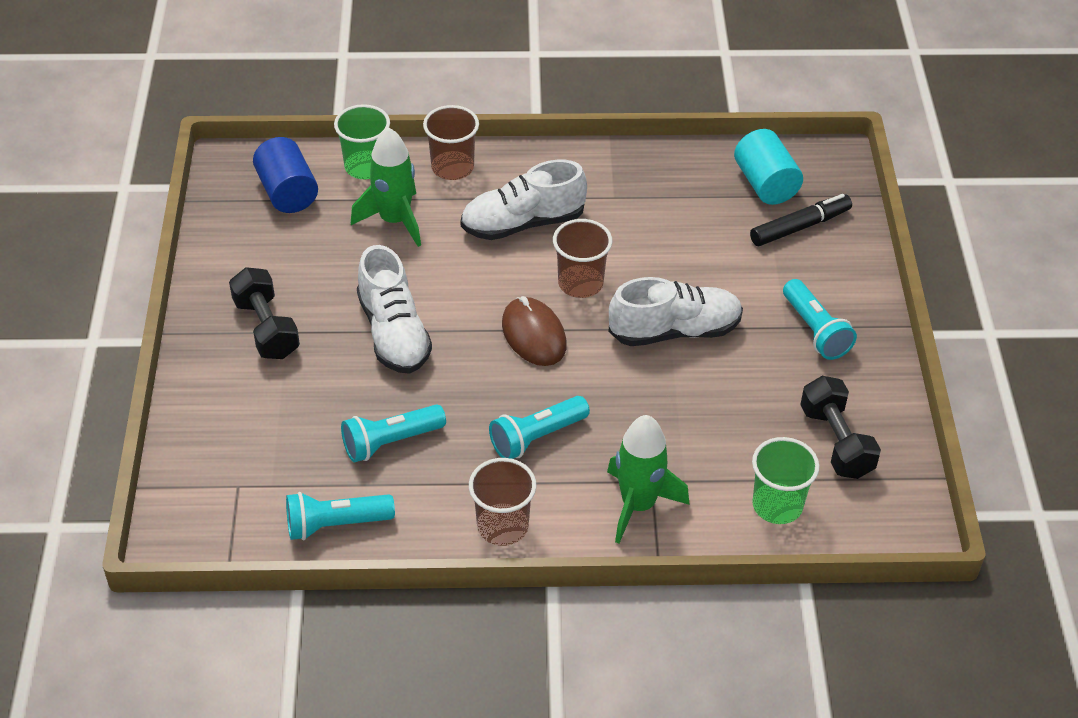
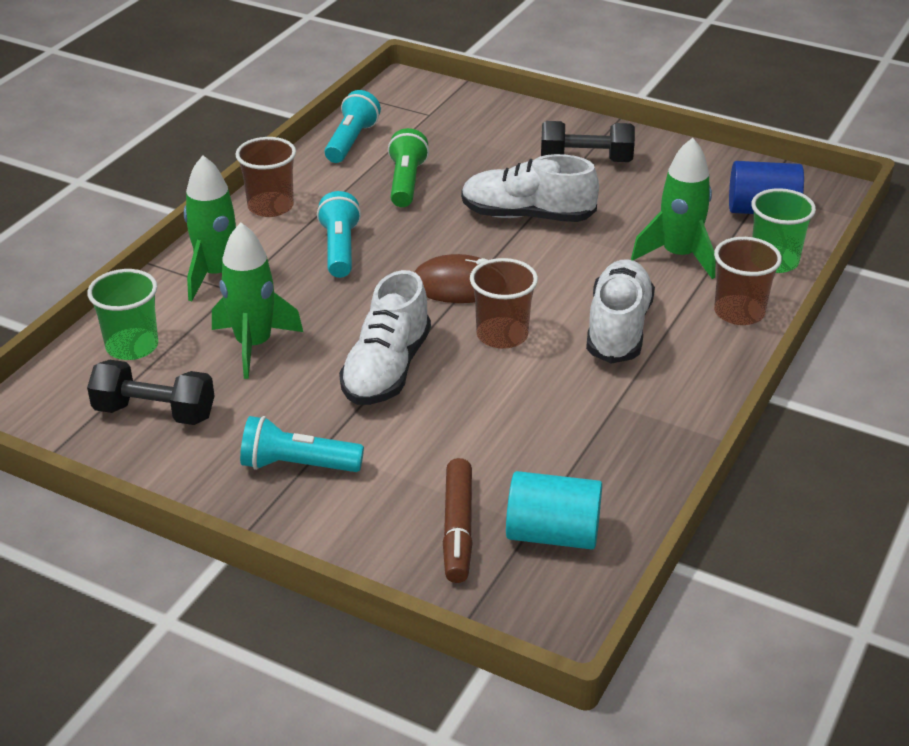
camera: 120 degrees right, 10 degrees down
(391, 442) = (406, 183): turquoise flashlight -> green flashlight
(711, 425) = (254, 345): none -> green rocket
(800, 227) = (458, 529): black marker -> brown marker

